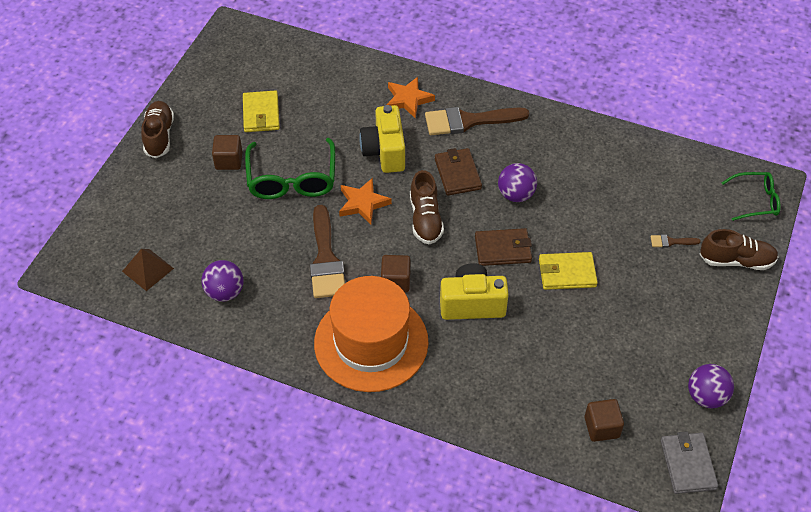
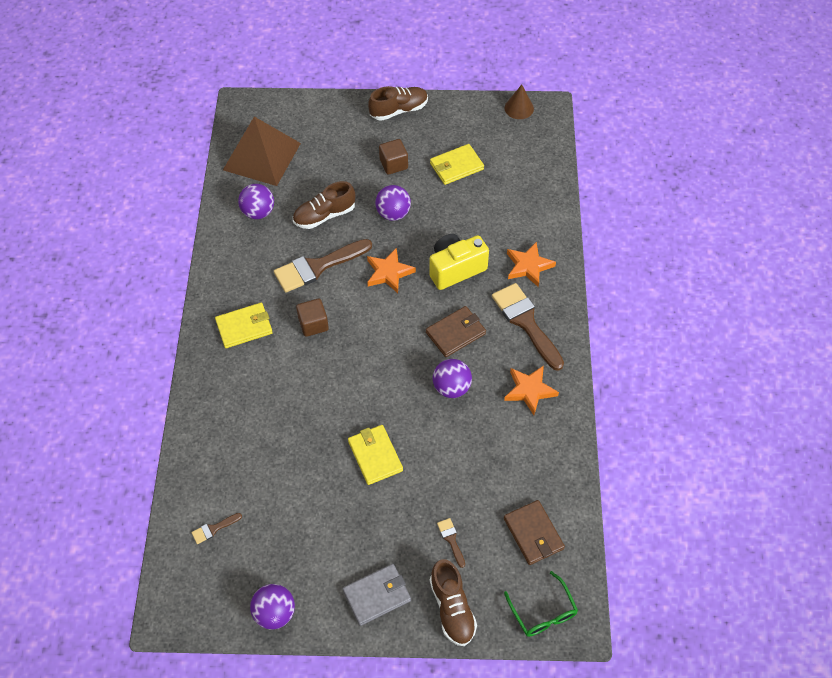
camera: 70 degrees right, 5 degrees up
(148, 270) = (261, 156): brown pyramid -> brown pyramid, size x1.93
(217, 46) = (519, 108): none -> brown cone
(292, 179) = (393, 213): green glasses -> purple ball
(371, 342) = (244, 327): orange hat -> yellow wallet
(425, 219) = (391, 324): brown shoe -> brown shoe (324, 215)
(472, 304) = (311, 389): yellow camera -> none
(503, 249) = (382, 395): brown wallet -> brown wallet (533, 534)
(541, 141) = (529, 390): none -> orange star
(601, 427) = (214, 529): brown cube -> brown brush
(687, 464) = (195, 612): grey wallet -> grey wallet (377, 595)

